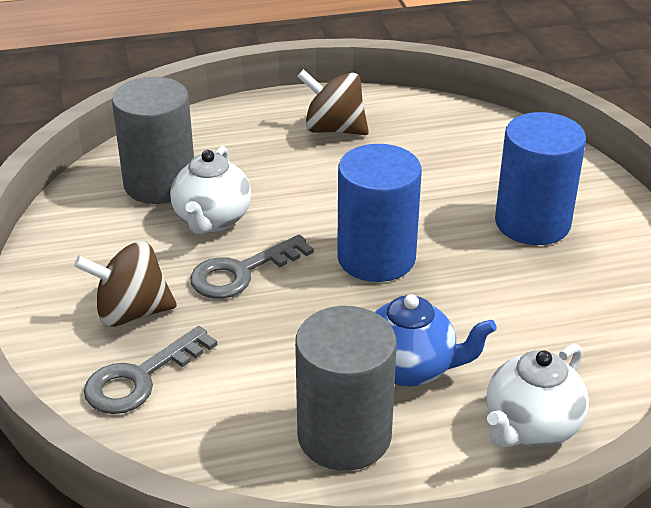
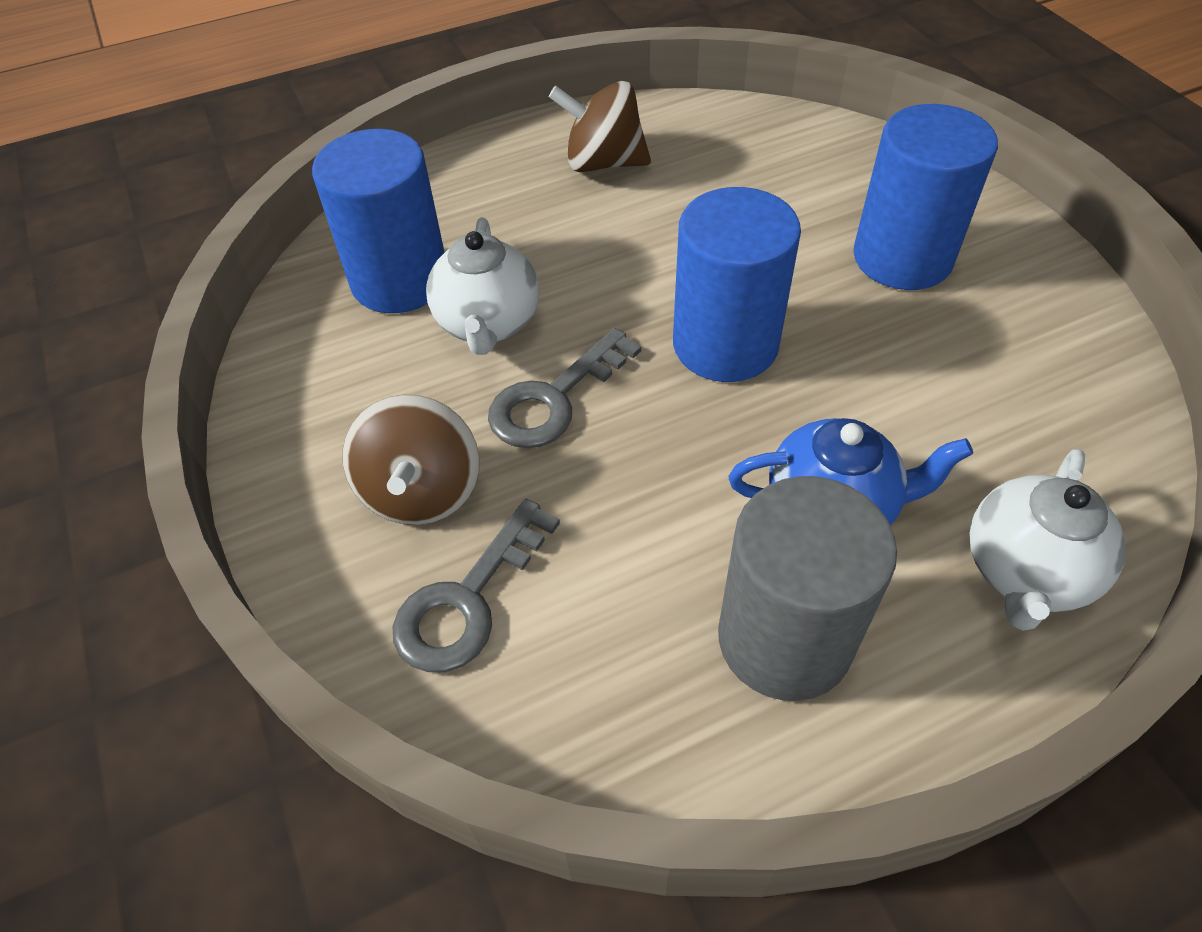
camera: 10 degrees left, 15 degrees up
(131, 312) = (422, 491): brown spinning top -> brown spinning top turned 75 degrees counterclockwise
(160, 184) = (400, 280): grey cylinder -> blue cylinder

